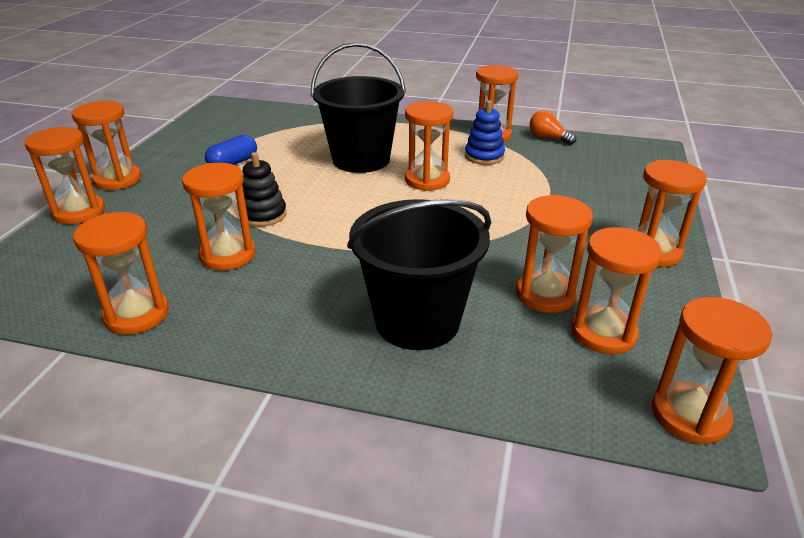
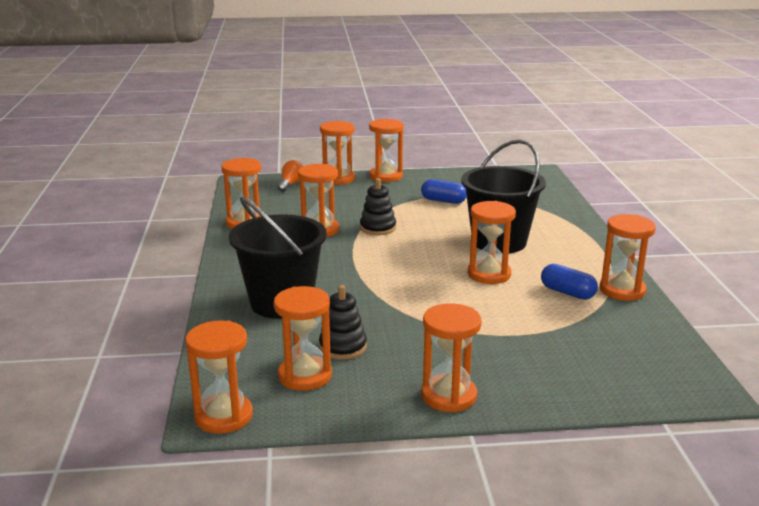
camera: 70 degrees right, 10 degrees down
(484, 156) = (567, 293): blue stacking toy -> blue capsule
(545, 294) = (342, 347): orange hourglass -> black stacking toy
(548, 138) = (655, 321): orange light bulb -> orange light bulb (291, 184)

